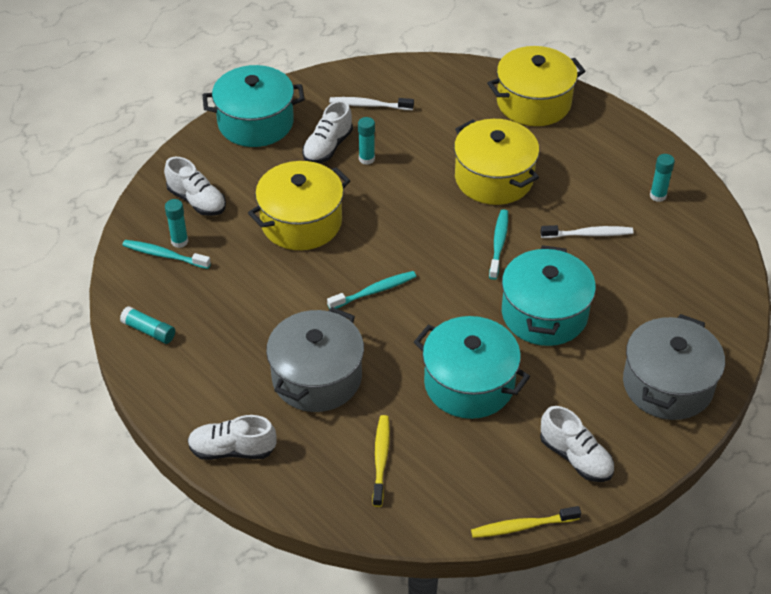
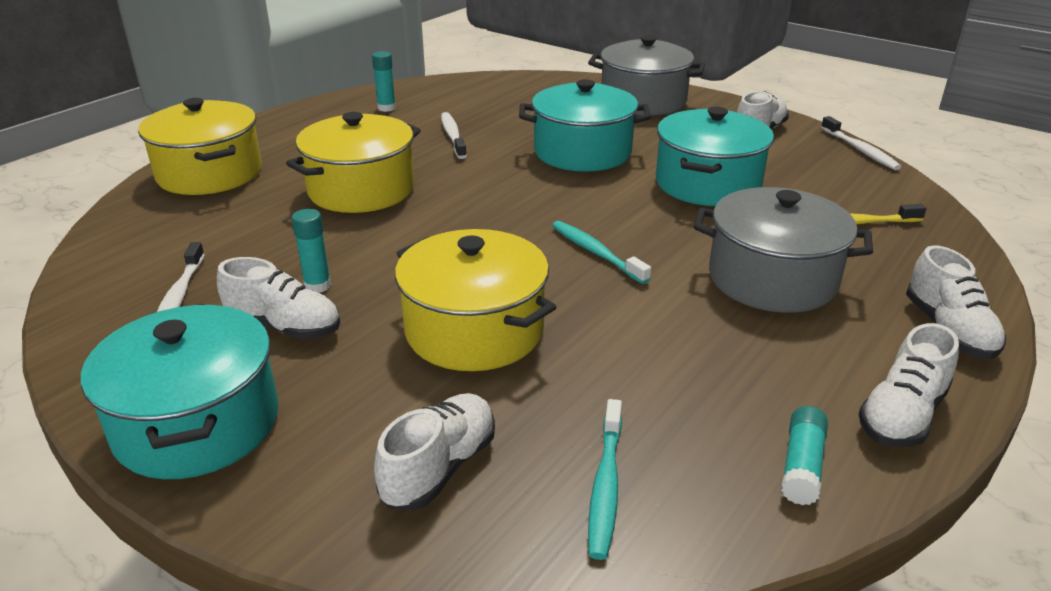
camera: 100 degrees left, 15 degrees down
(168, 388) = (902, 415): none -> white shoe
(179, 241) = (560, 470): turquoise glue stick -> none
(498, 244) = (481, 180): turquoise toothbrush -> none
(522, 526) = (860, 150): yellow toothbrush -> white toothbrush

